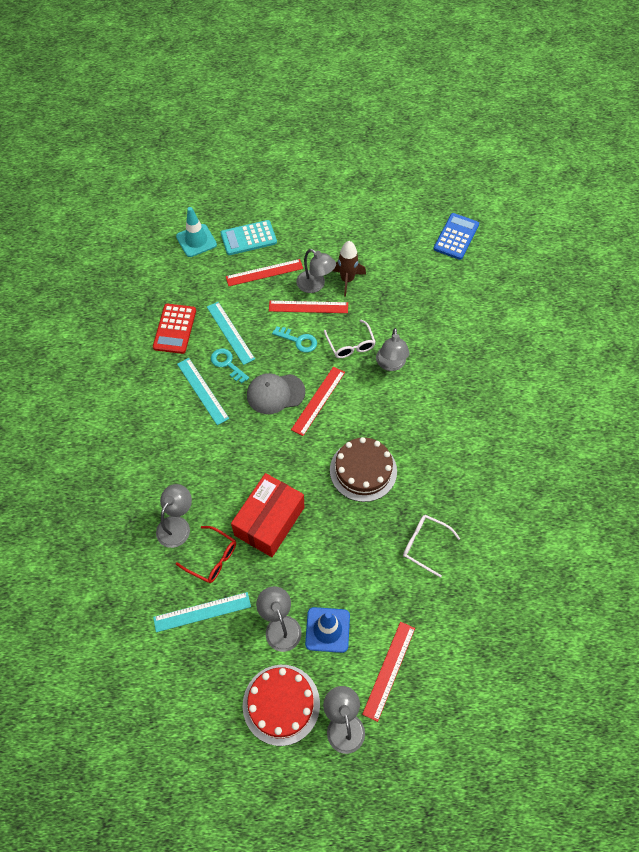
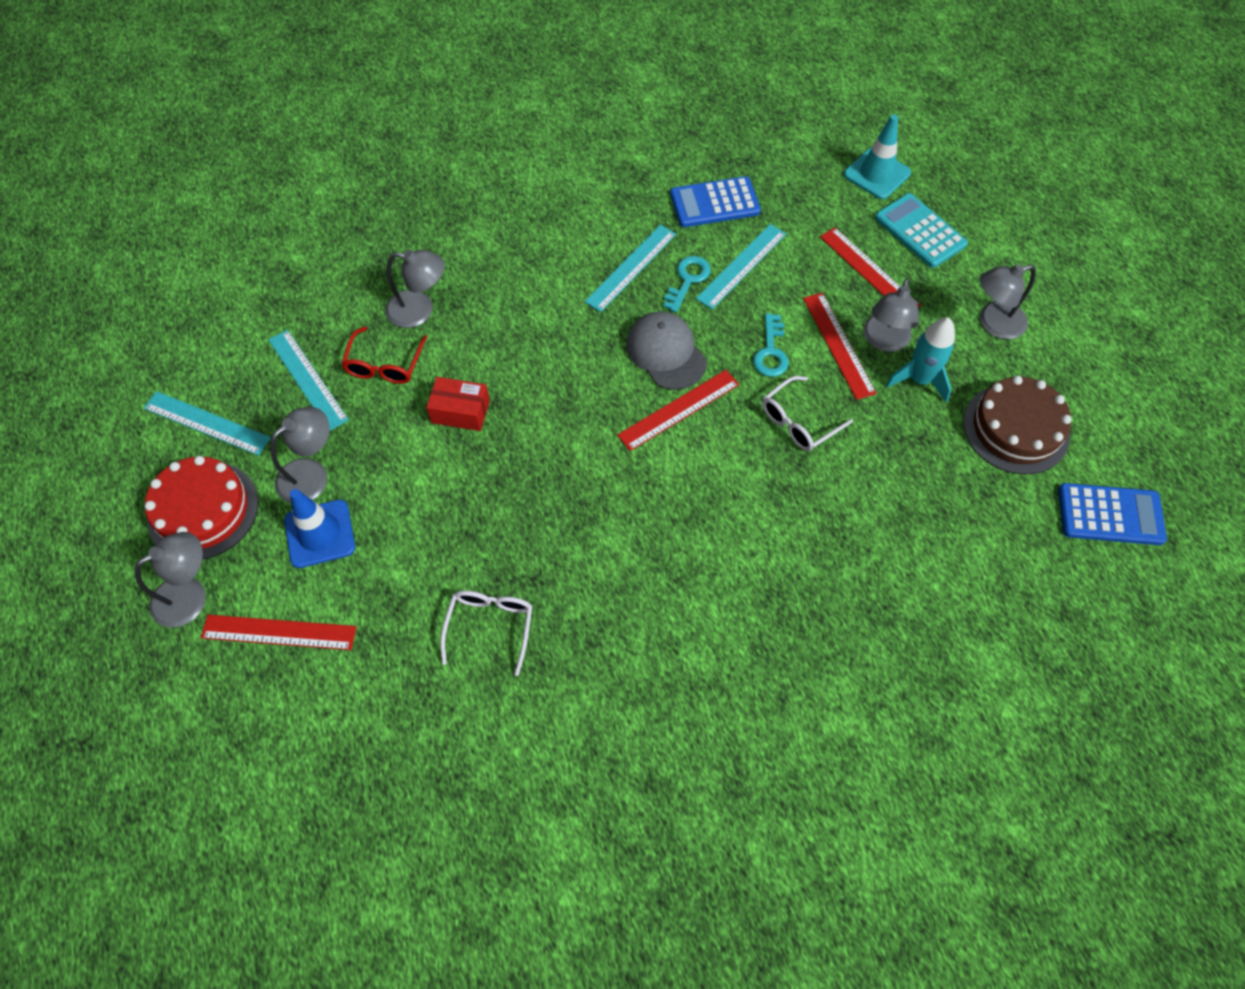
camera: 70 degrees right, 0 degrees up
(175, 329) = (714, 203): red calculator -> blue calculator
(210, 689) = (206, 423): none -> turquoise ruler
(269, 521) = (460, 411): red box -> red box, size x0.56
(318, 400) = (679, 410): red ruler -> red ruler turned 45 degrees counterclockwise
(347, 280) = (919, 380): brown rocket -> turquoise rocket
(363, 470) = (585, 504): brown cake -> brown cake (1016, 428)
(391, 364) = (791, 488): grey lamp -> grey lamp (993, 323)

